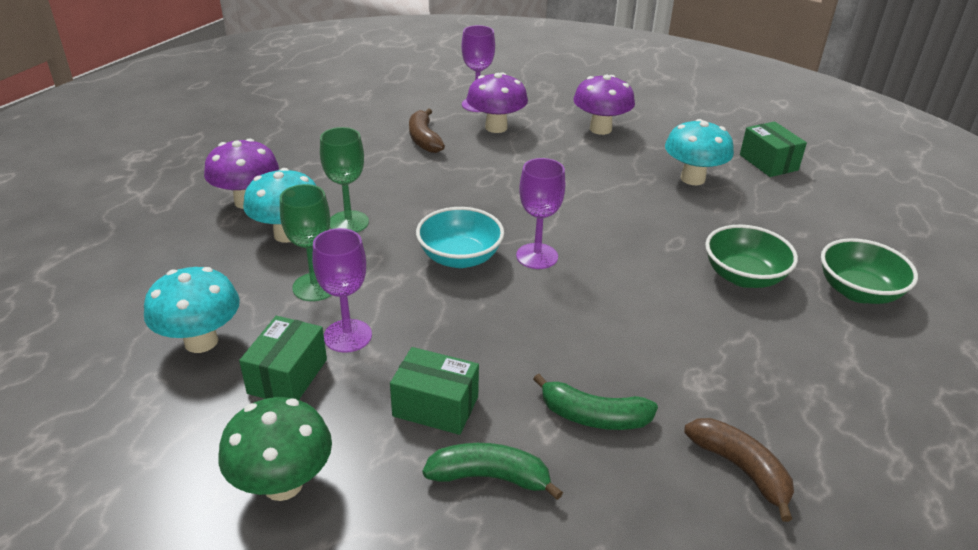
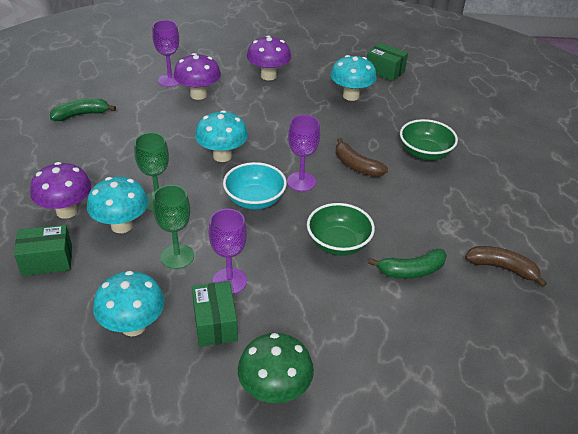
camera: 30 degrees left, 5 degrees up
(424, 139) = (155, 119): brown banana -> brown banana (356, 166)
(435, 406) = (322, 303): green box -> green box (47, 260)
(465, 198) = (222, 156): none -> turquoise mushroom
(490, 477) = (386, 330): green banana -> green banana (81, 114)
(858, 292) = (486, 141): green bowl -> green bowl (338, 243)

